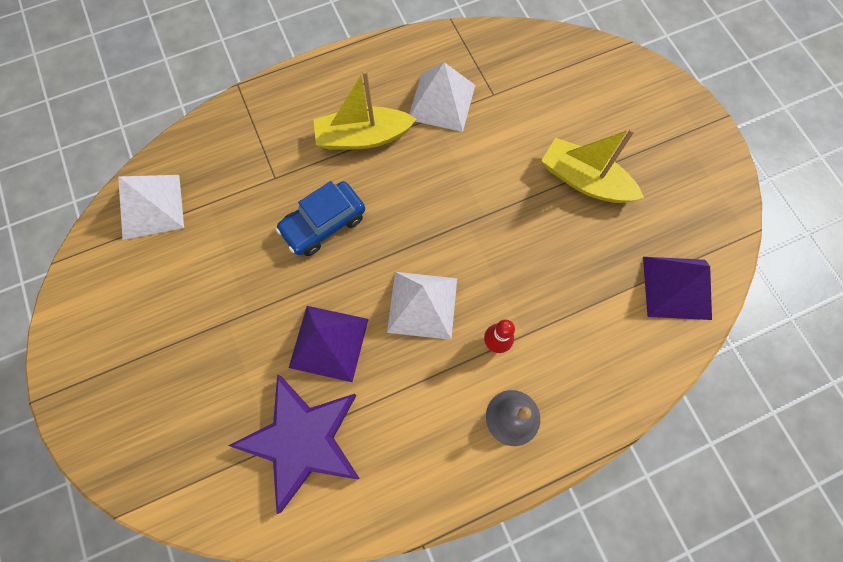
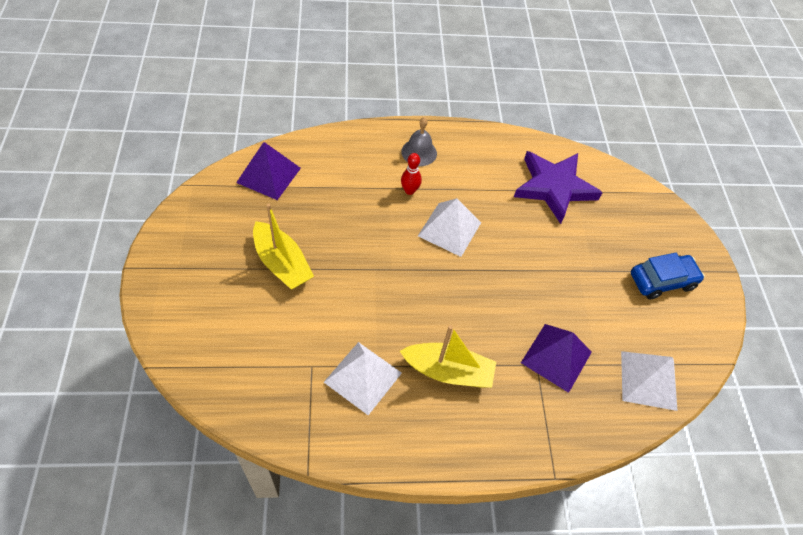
camera: 165 degrees left, 15 degrees down
(323, 224) = (505, 310): blue car -> blue car (662, 281)
(329, 343) = (523, 231): purple pyramid -> purple pyramid (556, 357)

